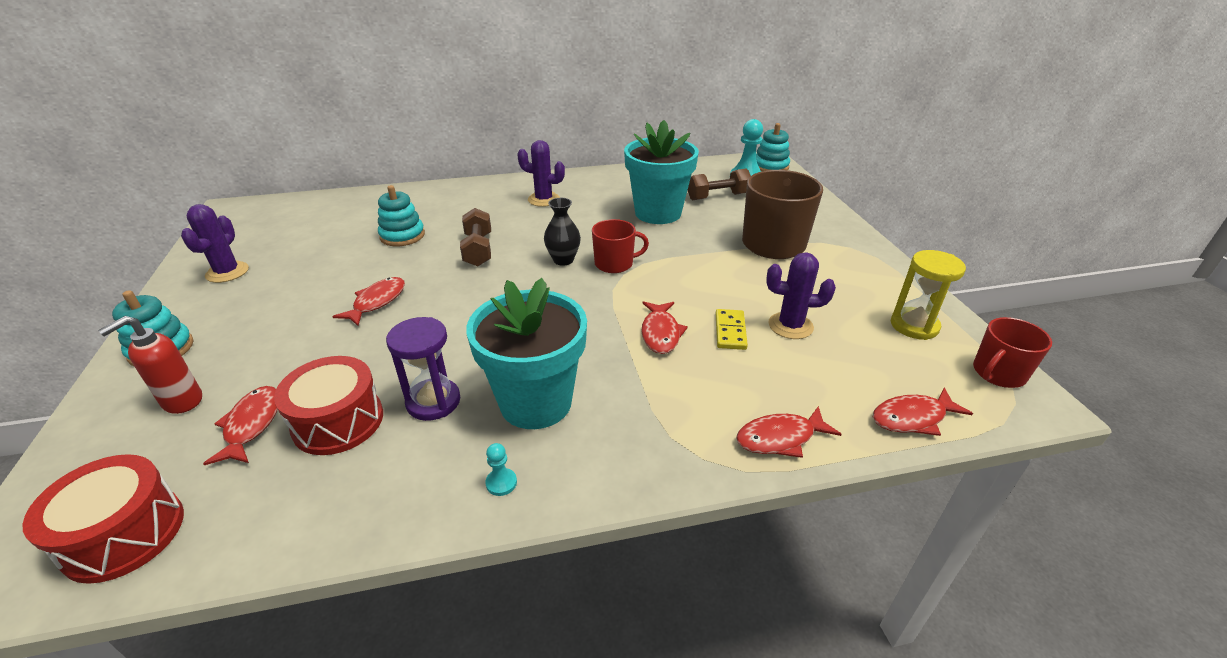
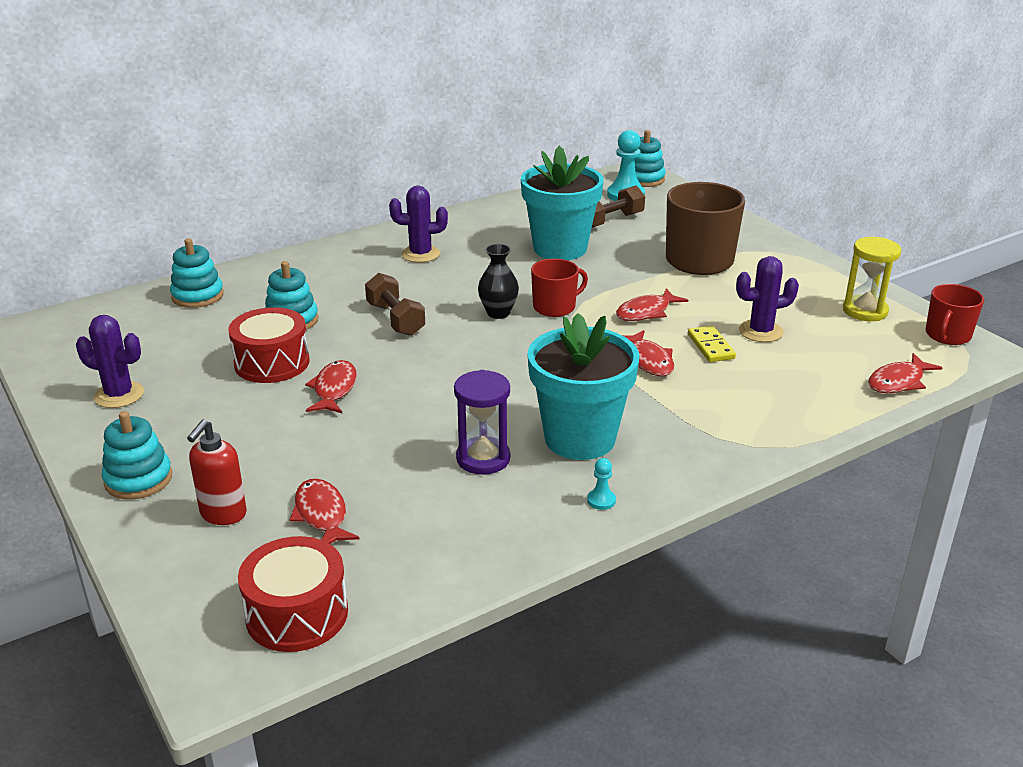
camera: 20 degrees left, 5 degrees down
(227, 272) = (119, 395): purple cactus -> purple cactus turned 60 degrees counterclockwise
(338, 421) = (406, 493): red drum -> red drum (272, 363)
(358, 204) = (197, 296): none -> turquoise stacking toy
(780, 438) = (805, 418): red fish -> red fish (646, 312)

